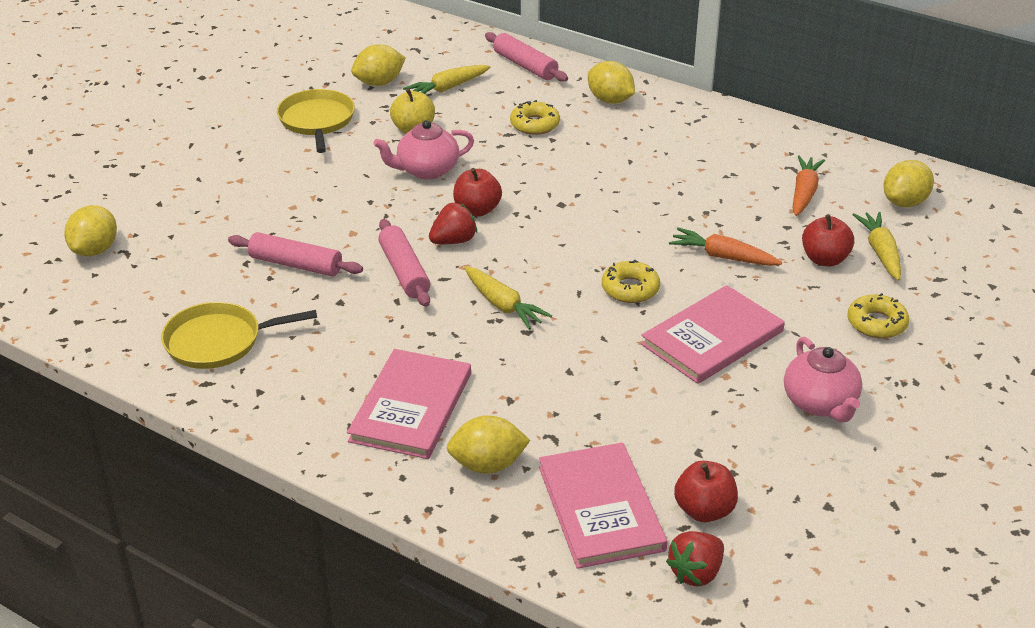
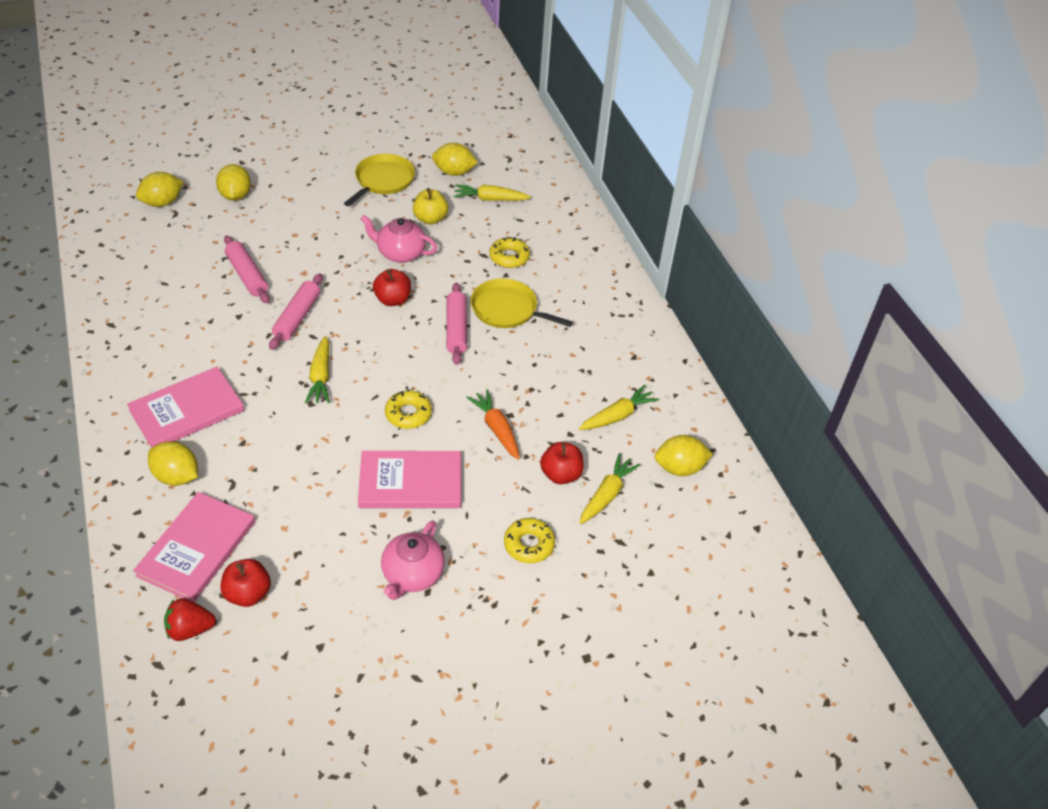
camera: 35 degrees right, 10 degrees up
(218, 341) = (148, 301): yellow pan -> yellow pan (507, 309)
(453, 241) = (351, 313): red strawberry -> none
(525, 66) = (562, 208): pink rolling pin -> pink rolling pin (456, 329)
(610, 100) = (582, 266): yellow lemon -> yellow lemon (235, 196)
(804, 193) = (617, 416): orange carrot -> yellow carrot

